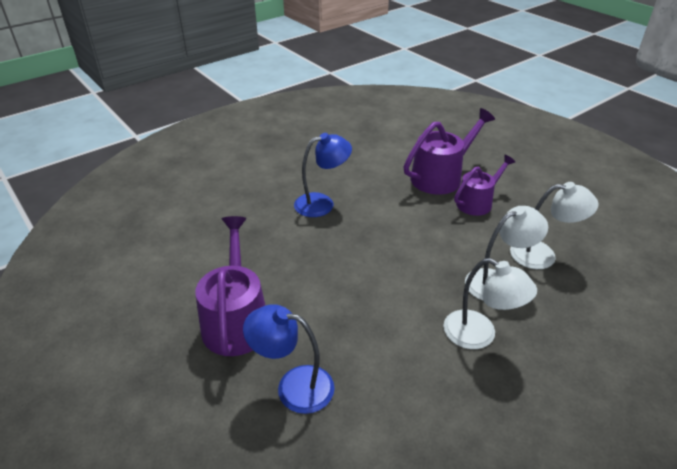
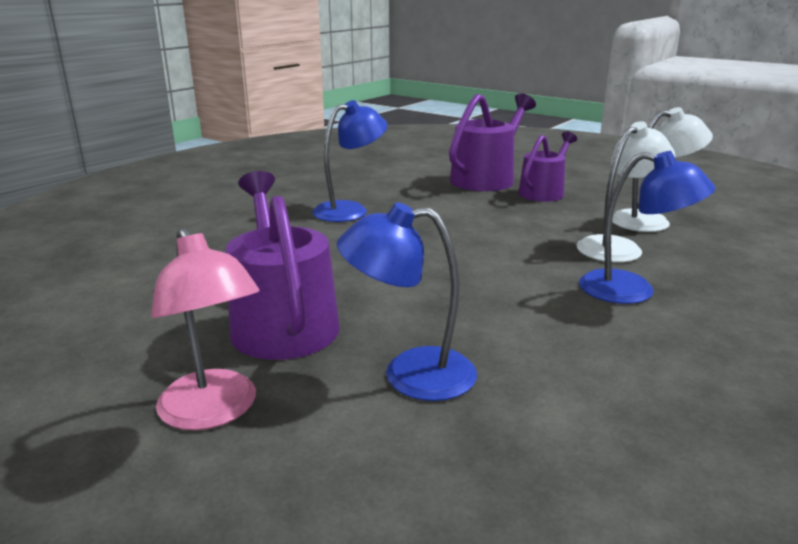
camera: 15 degrees left, 15 degrees down
(175, 392) = (214, 412): none -> pink lamp
(479, 335) = (632, 290): white lamp -> blue lamp

